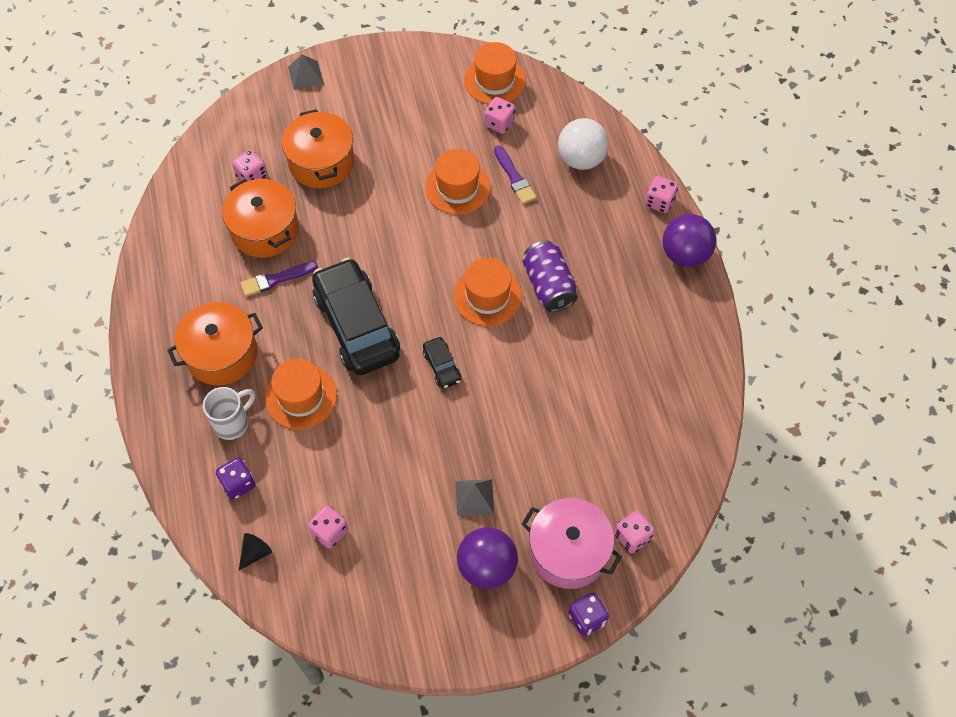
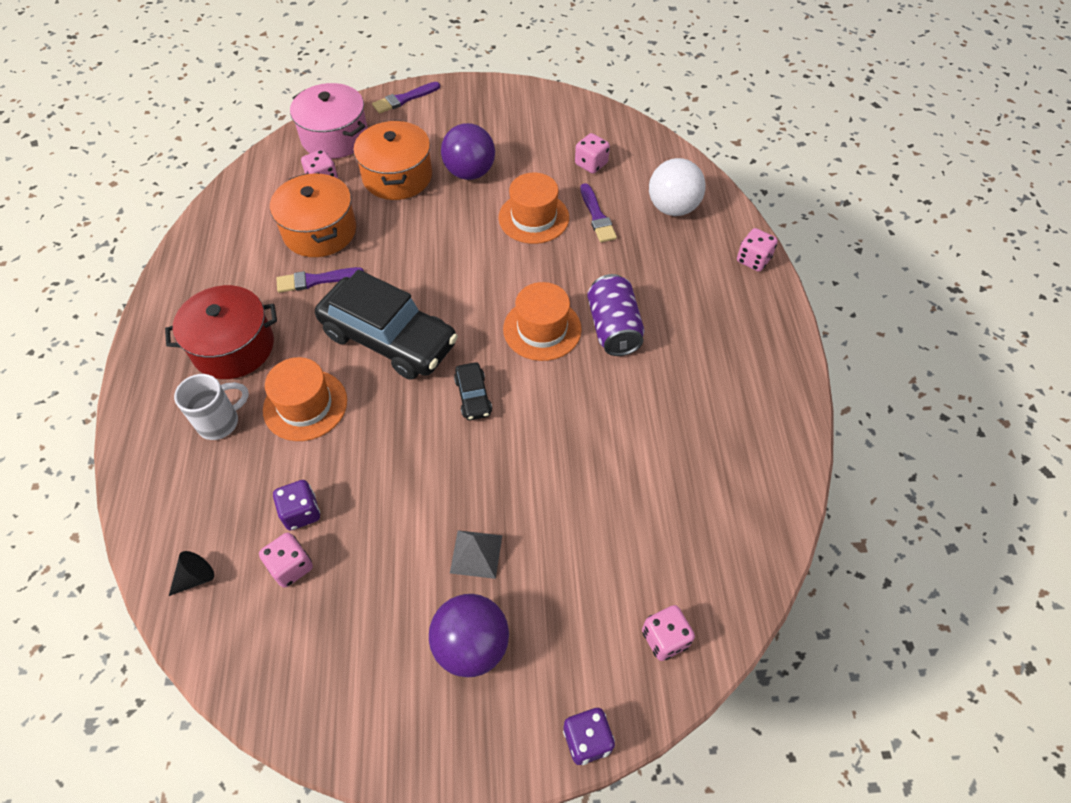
camera: 10 degrees right, 5 degrees down
(221, 354) = (233, 347): orange pot -> red pot
(238, 484) = (203, 491): purple dice -> purple dice (301, 512)
(305, 75) = (404, 99): grey pyramid -> purple brush
(356, 325) = (389, 339): black car -> black car turned 135 degrees clockwise
(494, 80) = (594, 125): orange hat -> none
(568, 551) = (579, 643): pink pot -> pink pot (335, 137)
(685, 255) = (775, 317): purple ball -> purple ball (469, 172)

